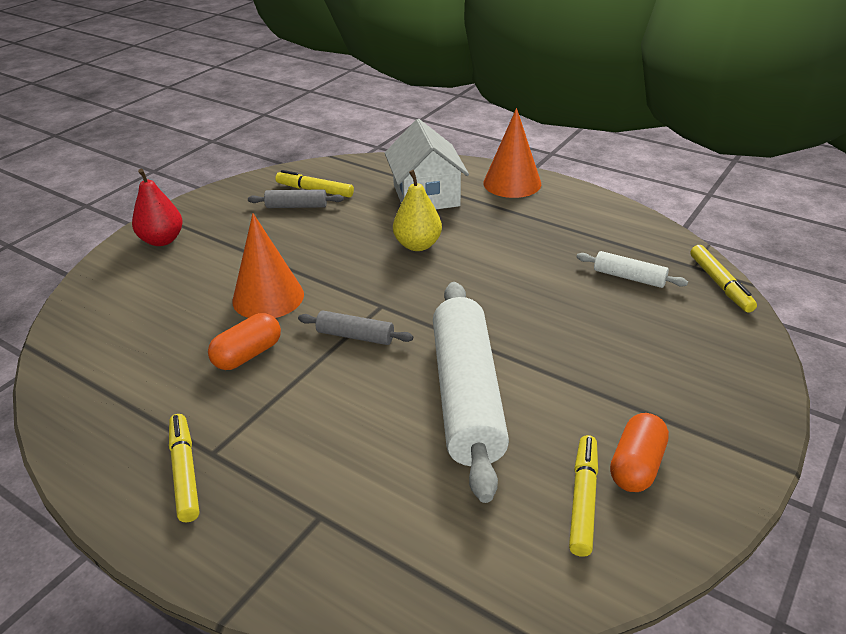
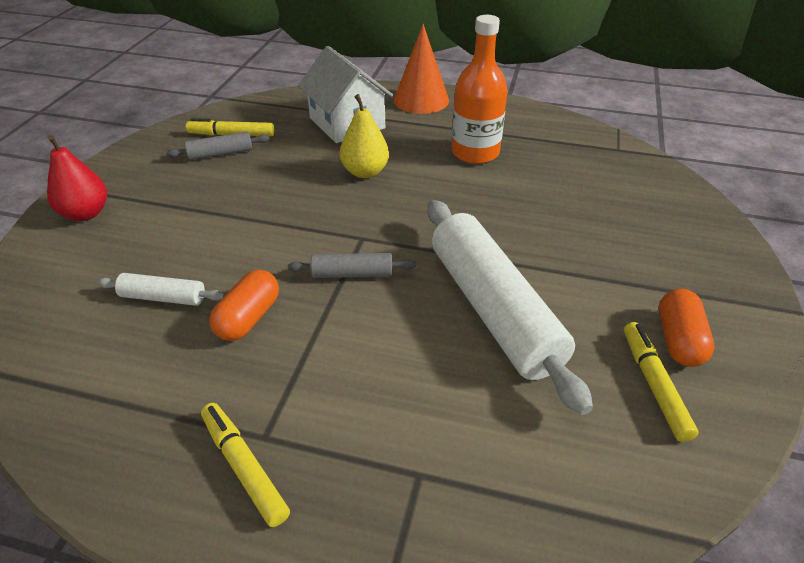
camera: 20 degrees left, 5 degrees up
(268, 297) = (239, 252): orange cone -> none
(536, 244) = (475, 153): none -> orange bottle
(629, 277) = (571, 168): white rolling pin -> white rolling pin (163, 297)
(720, 284) = (647, 161): yellow marker -> none

